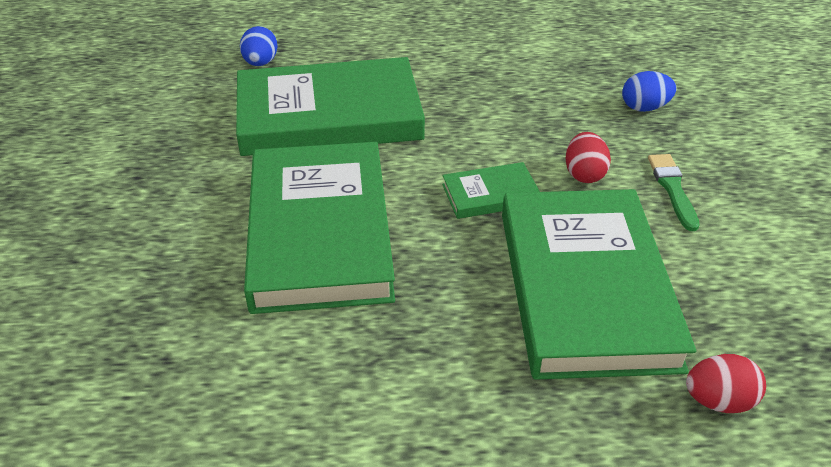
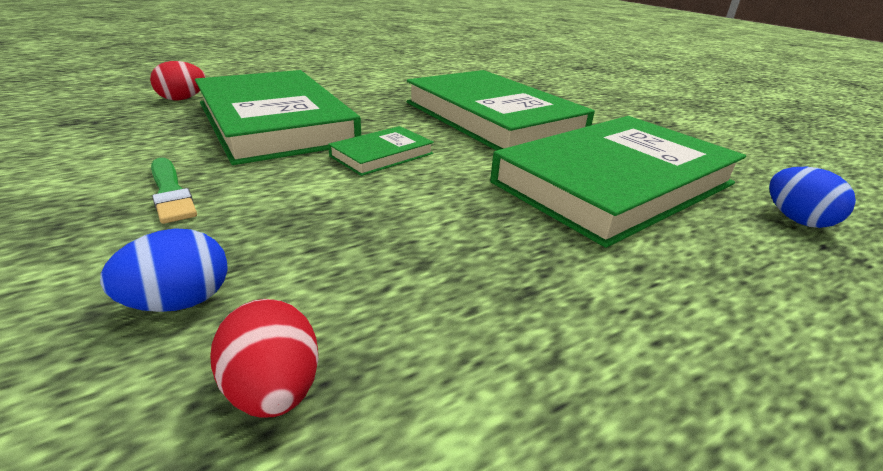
camera: 150 degrees right, 10 degrees down
(584, 174) = (286, 186): red egg -> red egg (274, 390)

